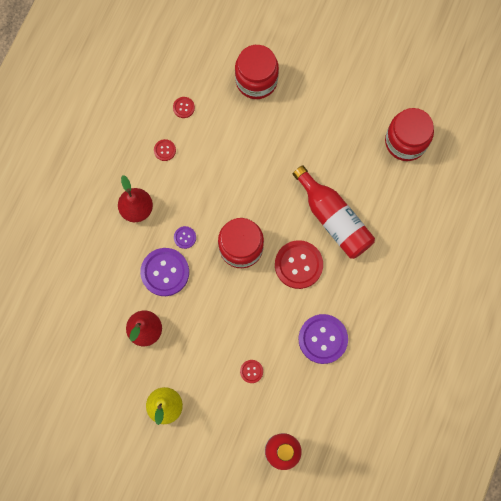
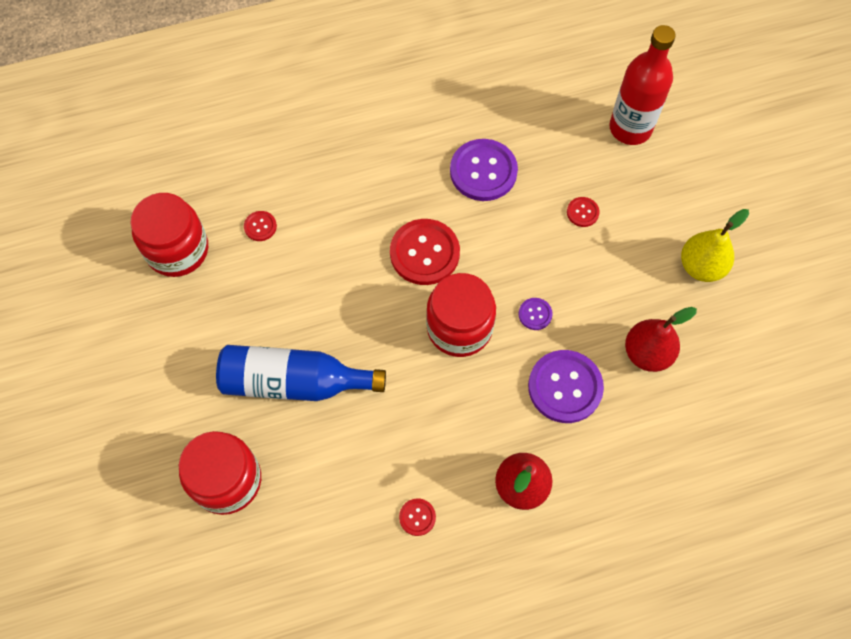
camera: 130 degrees left, 10 degrees down
(183, 107) = (339, 543): red button -> red button (260, 226)
(185, 237) = (504, 399): purple button -> purple button (535, 314)
(280, 145) = (294, 382): none -> blue bottle
(333, 219) = (338, 257): red bottle -> none

